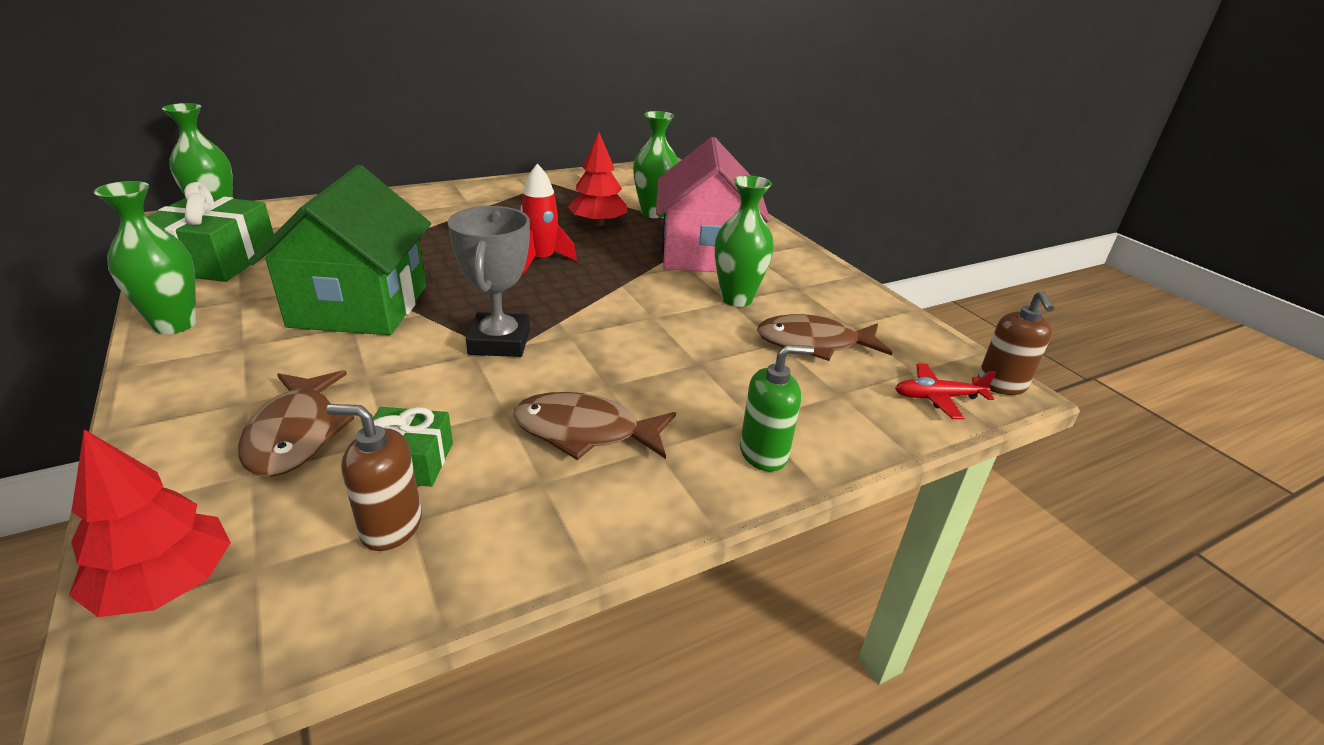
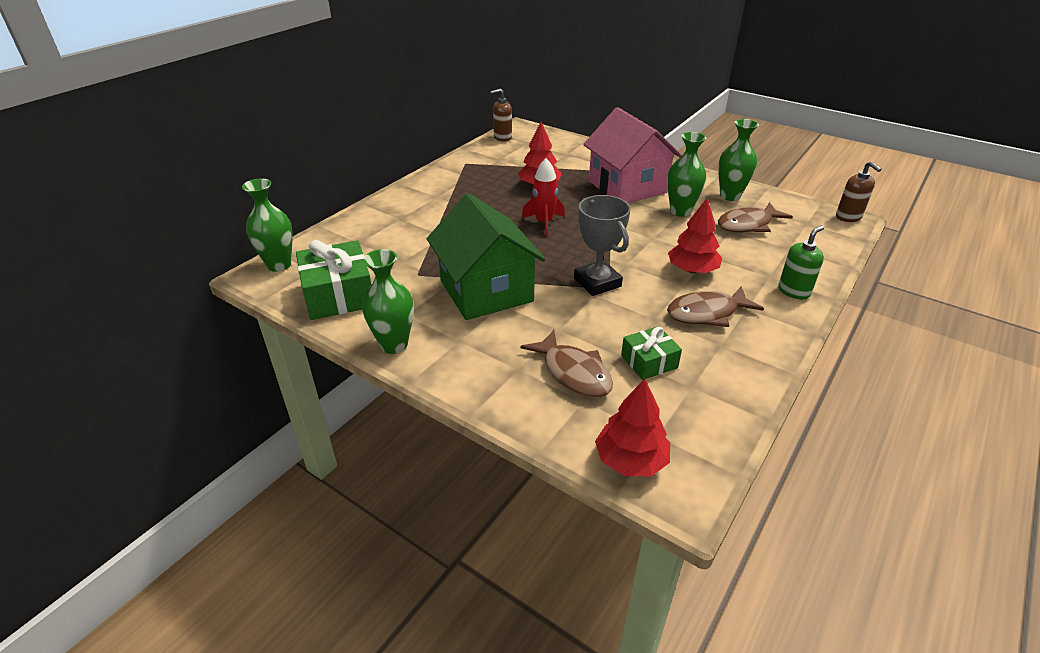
camera: 25 degrees left, 5 degrees up
(391, 527) = (687, 392): brown soap dispenser -> brown soap dispenser (502, 137)
(647, 371) = (692, 270): none -> red tree
(653, 213) = (561, 167): green vase -> green vase (730, 196)
(937, 398) = (830, 234): red plane -> none

